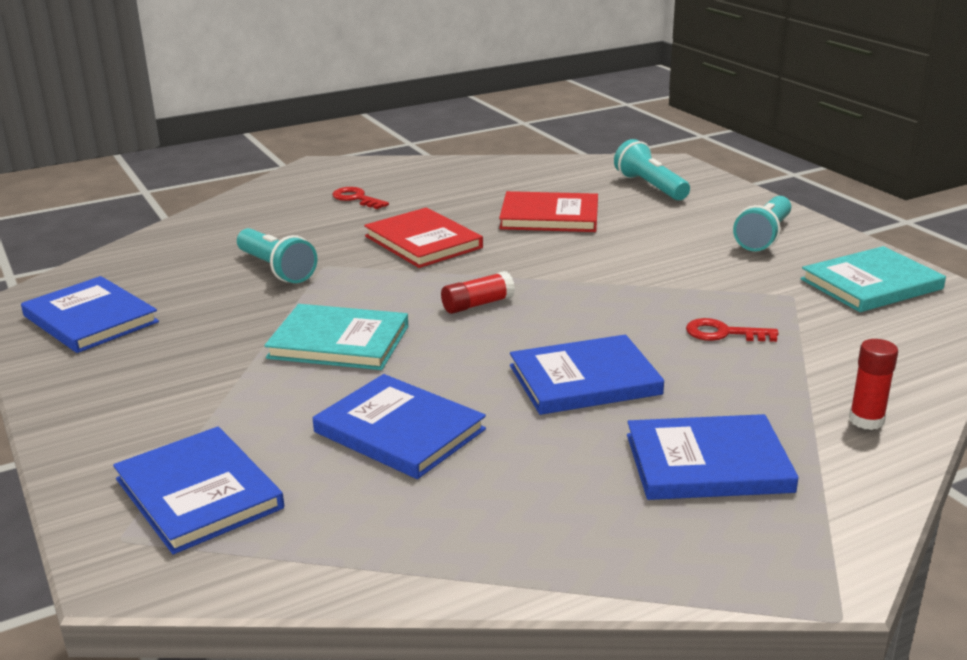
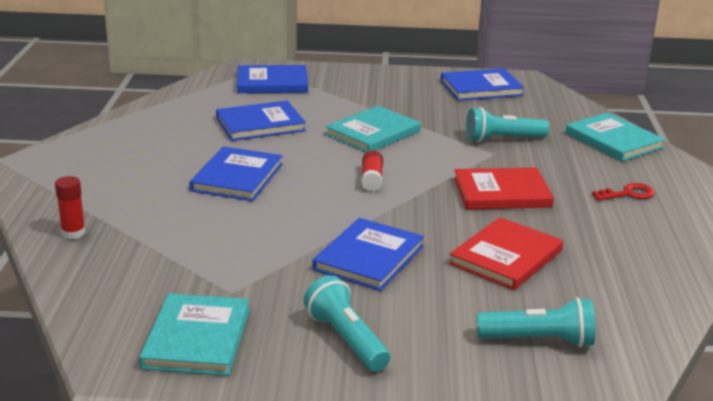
camera: 120 degrees right, 0 degrees up
(221, 222) = (613, 140): none -> turquoise book
(708, 463) = (119, 177): blue book -> blue book (369, 258)
(723, 333) = (222, 239): red key -> none

